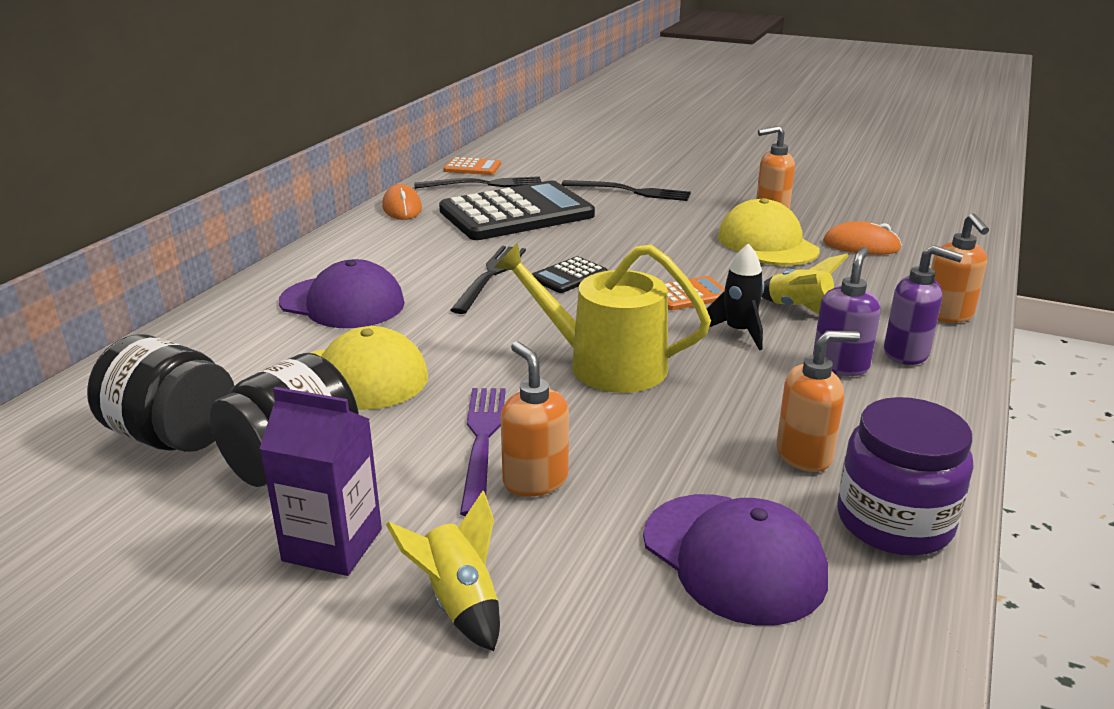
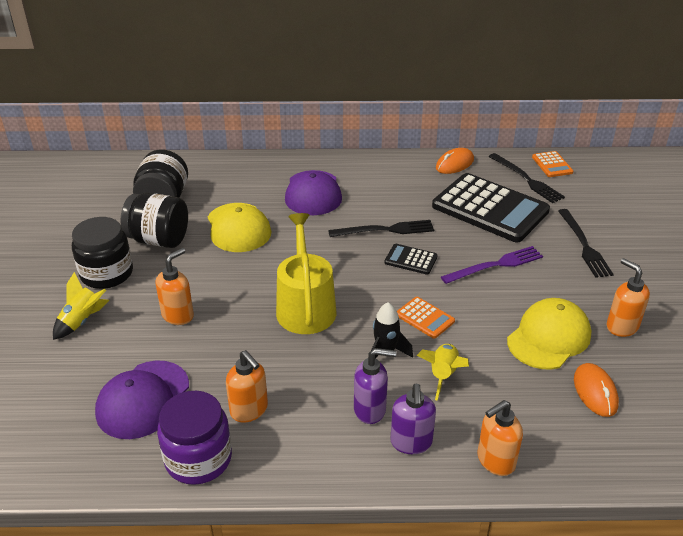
camera: 65 degrees right, 10 degrees up
(332, 545) = (107, 273): purple carton -> black jar
(482, 442) = (203, 288): purple fork -> purple fork (495, 265)

